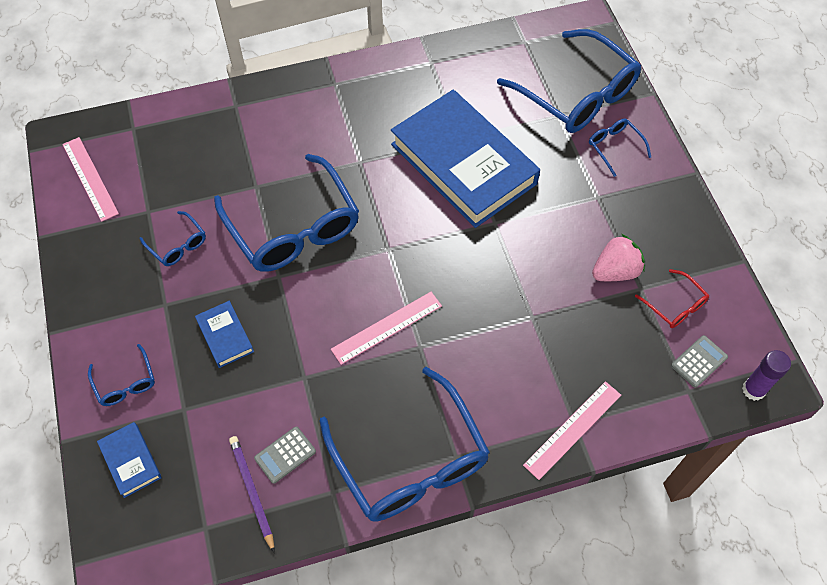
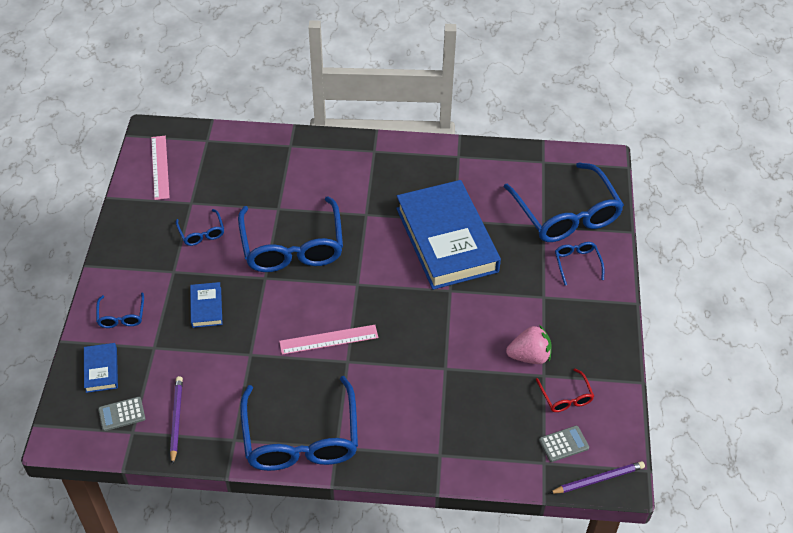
camera: 20 degrees right, 10 degrees down
(285, 455) = (211, 403): grey calculator -> grey calculator (122, 414)
(573, 429) = (436, 459): pink ruler -> none
(753, 390) = (598, 479): purple glue stick -> purple pencil

